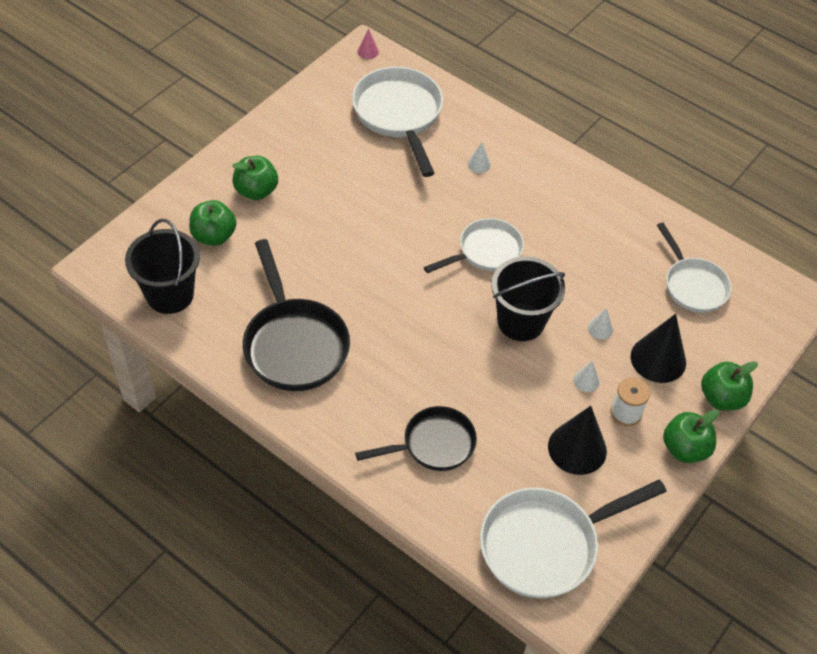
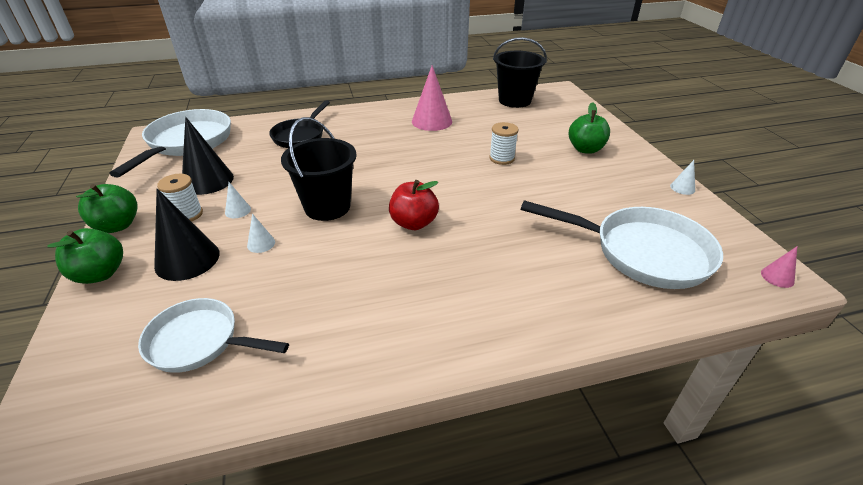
camera: 130 degrees right, 15 degrees down
(214, 236) = (552, 124): green apple -> none
(294, 344) = (432, 121): black pan -> pink cone
(329, 244) = (502, 158): none -> white spool
(479, 164) = (526, 273): white cone -> white cone (682, 188)
(485, 252) = (414, 223): white pan -> red apple

